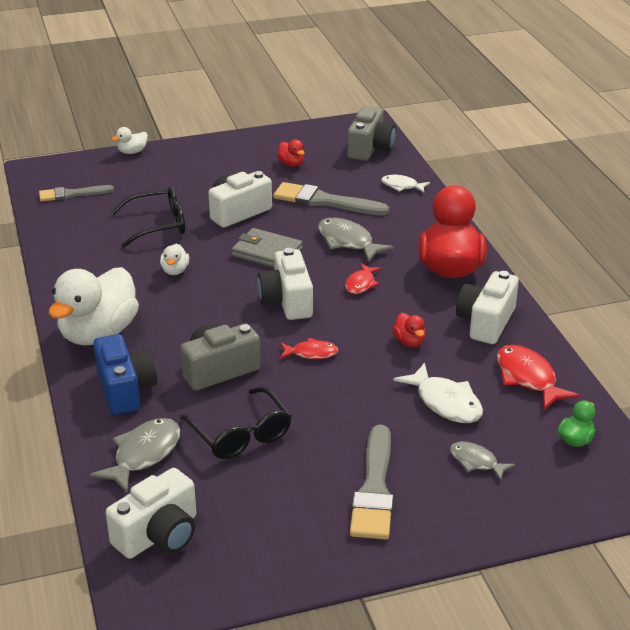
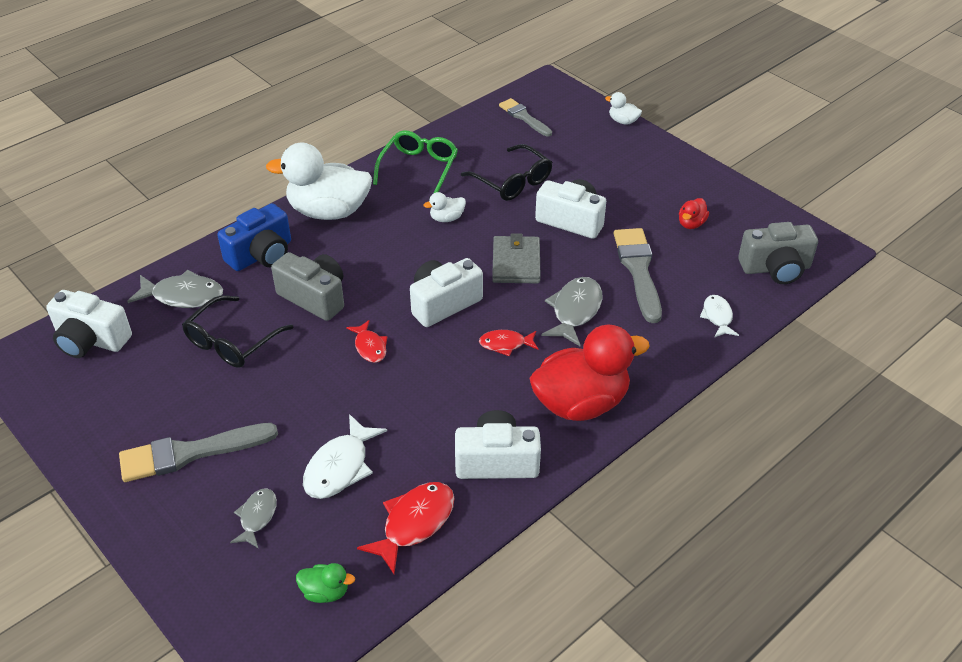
camera: 65 degrees right, 10 degrees up
(86, 267) = (419, 168): none -> green glasses
(409, 341) = (427, 410): red duck -> none

